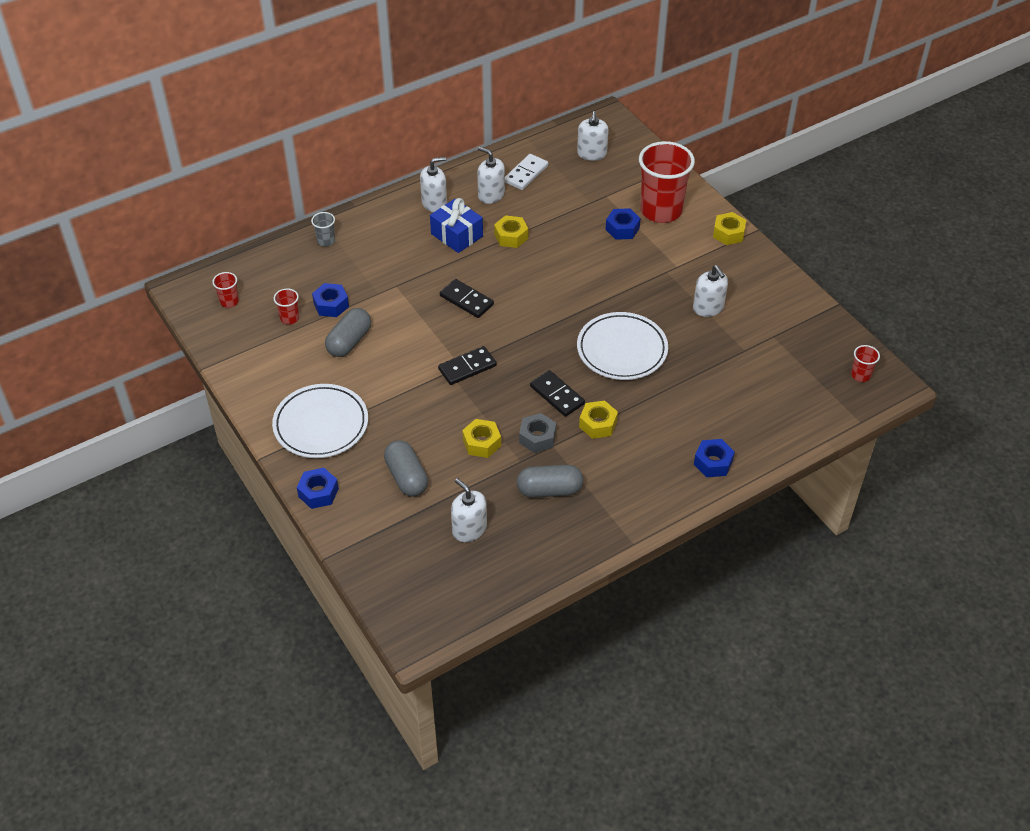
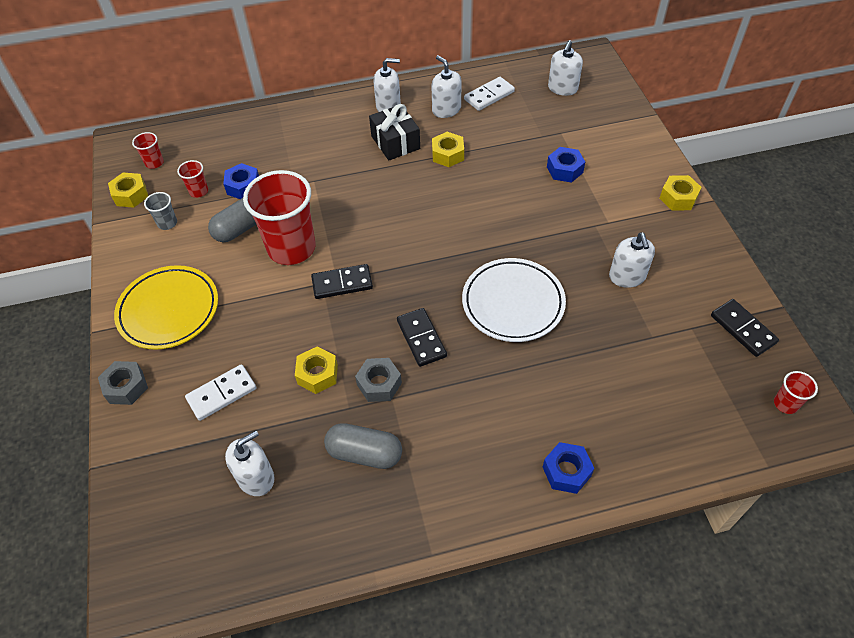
camera: 20 degrees right, 5 degrees up
(318, 493) = (126, 387): blue nut -> grey nut
(321, 425) = (169, 310): white plate -> yellow plate
(326, 241) = (271, 123): grey cup -> grey cup (167, 223)
(406, 477) = (222, 394): grey capsule -> white domino
(457, 235) = (395, 142): blue gift -> black gift
(466, 300) = (374, 211): black domino -> black domino (743, 329)
(469, 529) = (256, 478): white soap dispenser -> white soap dispenser turned 75 degrees clockwise
(598, 424) = (451, 385): yellow nut -> yellow nut (131, 195)
(661, 211) = (612, 159): red cup -> red cup (291, 248)

